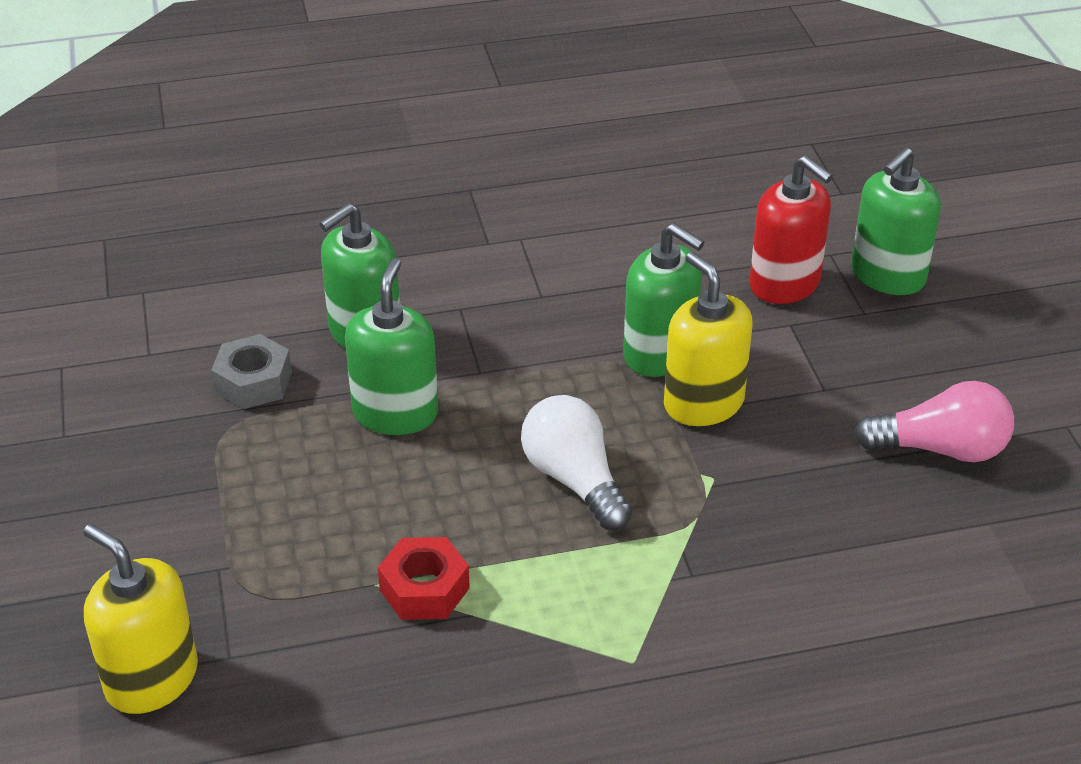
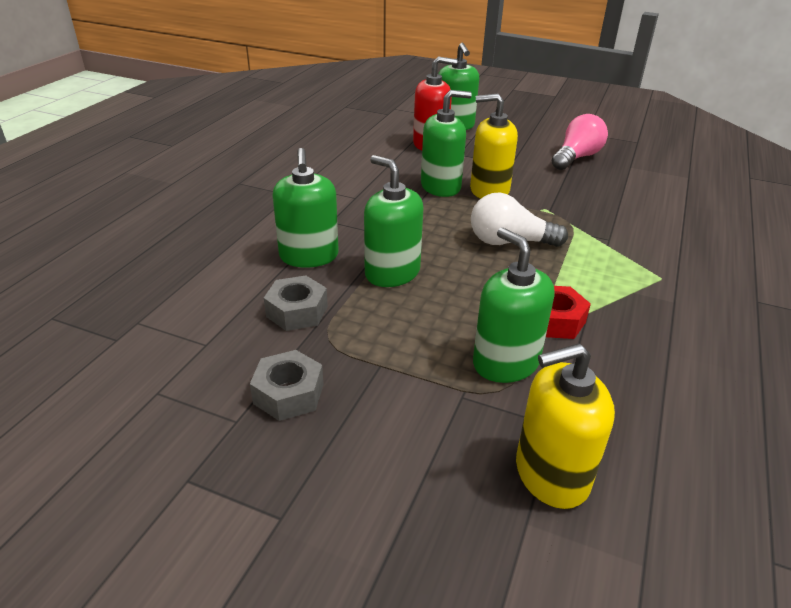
camera: 55 degrees left, 5 degrees down
(124, 447) = (289, 394): none -> grey nut
(303, 578) = (505, 363): none -> green soap dispenser

